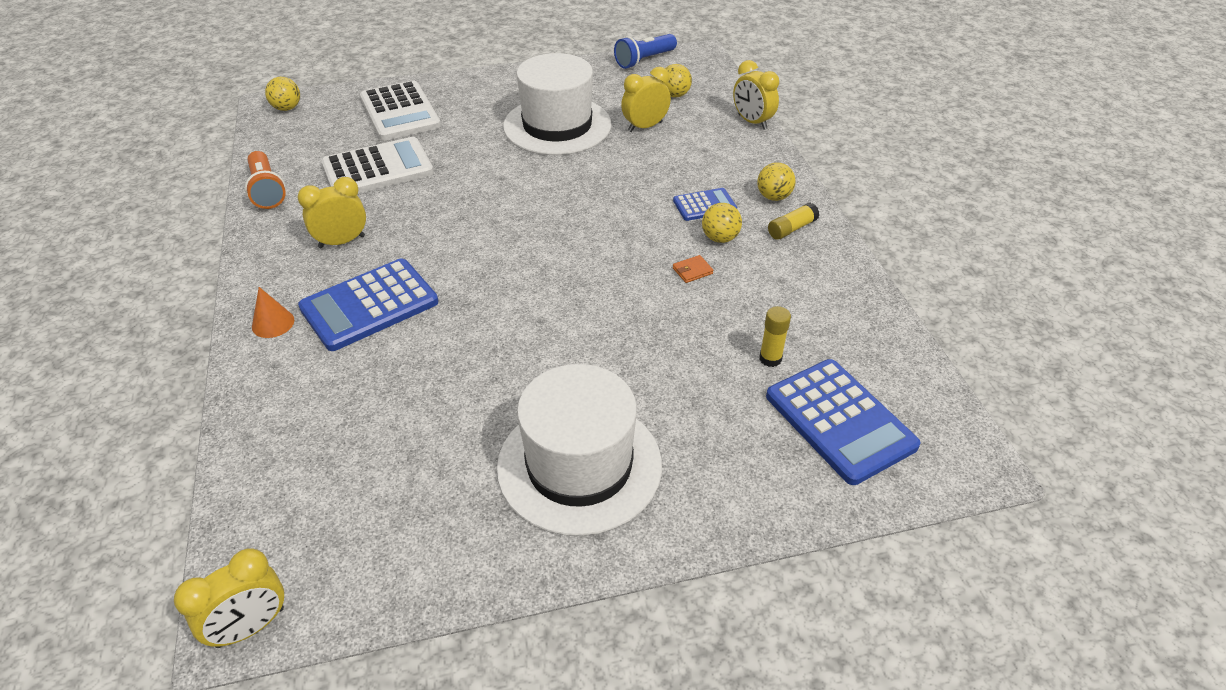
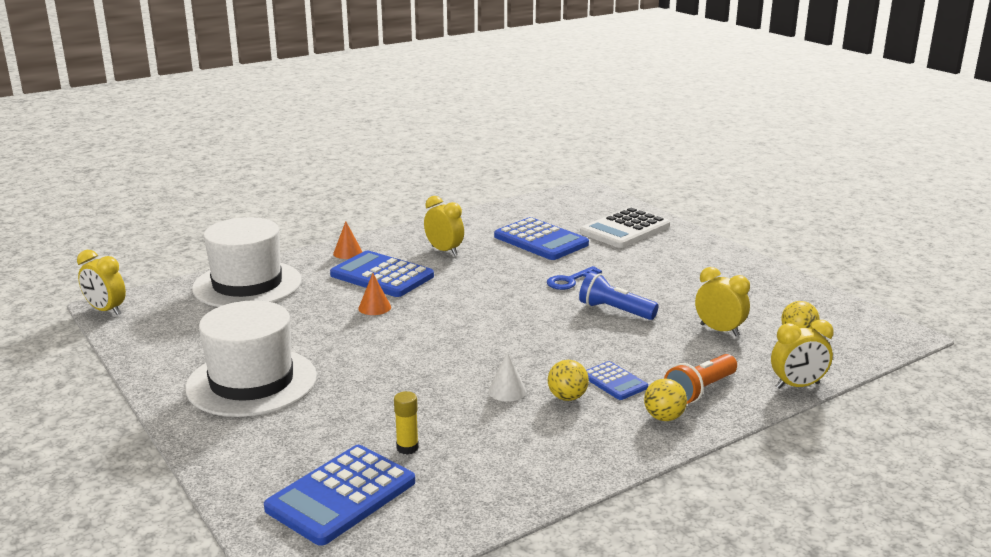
camera: 70 degrees right, 20 degrees down
(267, 190) = (483, 215): orange flashlight -> orange flashlight (700, 390)
(287, 108) = (588, 195): yellow ball -> none
(377, 169) = (541, 240): white calculator -> blue calculator
(452, 327) = (374, 307): none -> orange cone
(491, 176) = (570, 281): none -> blue key
(557, 125) = (674, 291): white hat -> white hat (247, 284)
(644, 60) = (847, 308): blue flashlight -> blue flashlight (615, 311)
(692, 271) = (507, 391): orange wallet -> white cone
(752, 122) = (797, 386): yellow clock -> yellow clock turned 135 degrees counterclockwise
(791, 229) = (616, 435): yellow glue stick -> none

